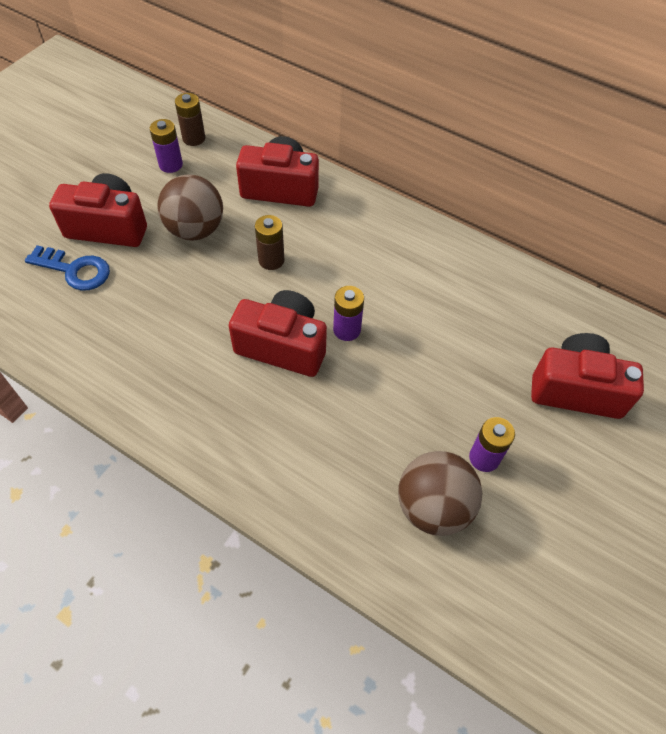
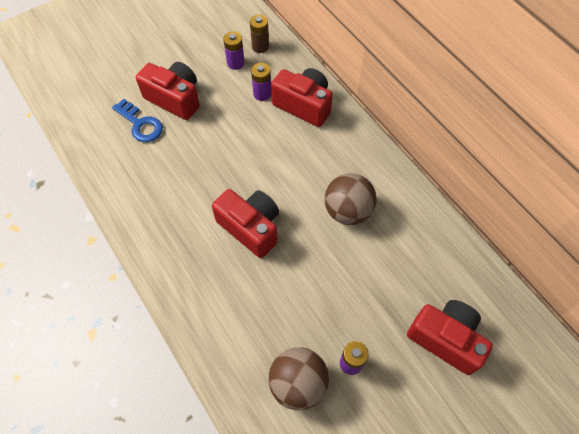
camera: 25 degrees right, 5 degrees up
(195, 230) = (230, 119): brown ball -> brown ball (347, 211)
(271, 260) = (272, 160): brown battery -> none
(347, 330) = (300, 231): purple battery -> purple battery (262, 94)

